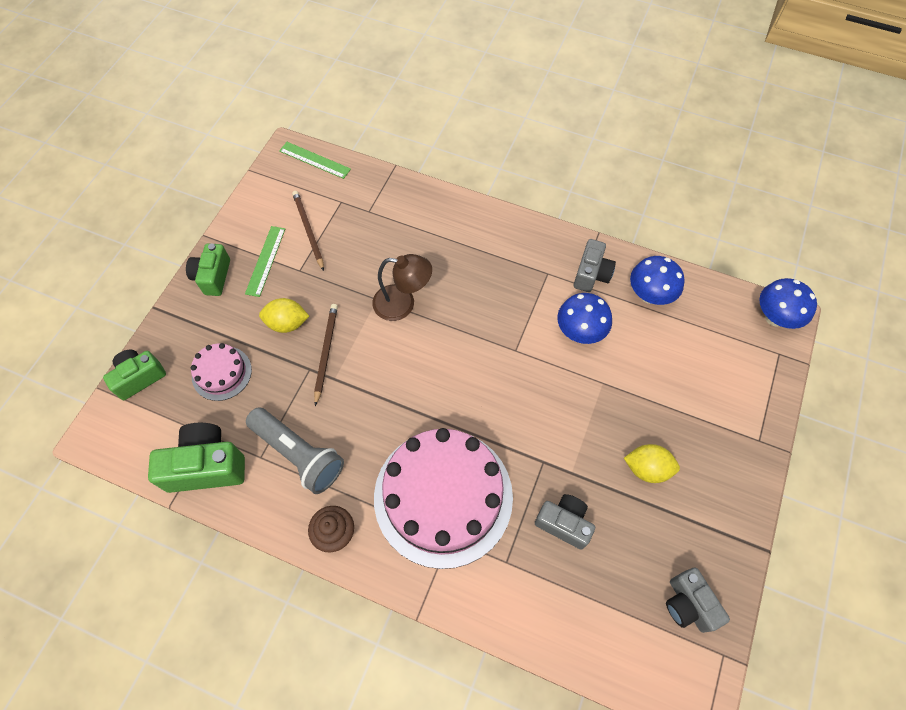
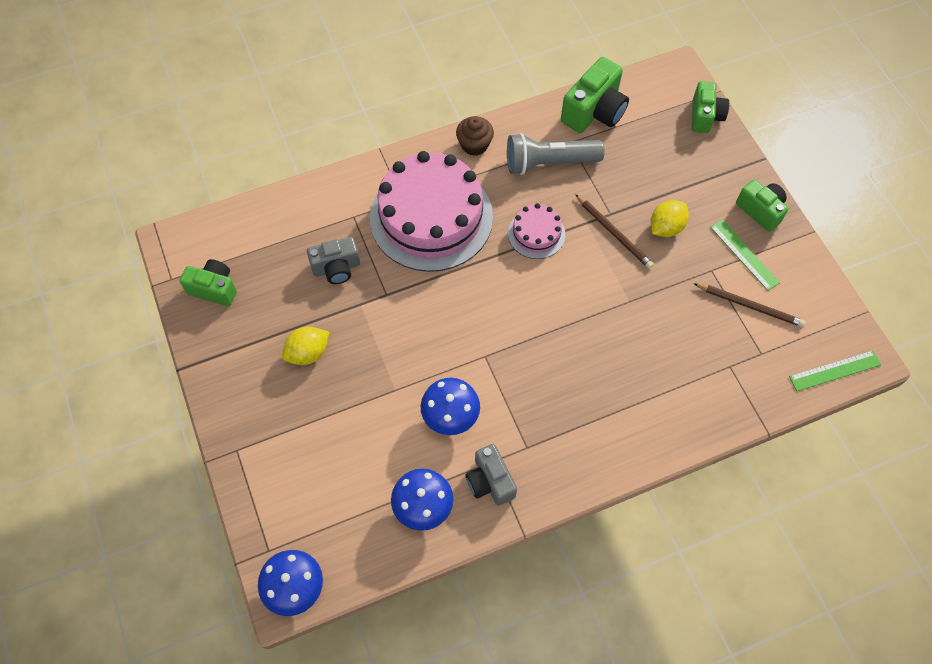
camera: 135 degrees right, 0 degrees up
(221, 373) = (661, 162): pink cake -> pink cake (536, 234)
(403, 304) = (606, 315): brown lamp -> none
(688, 604) = (214, 289): grey camera -> green camera

